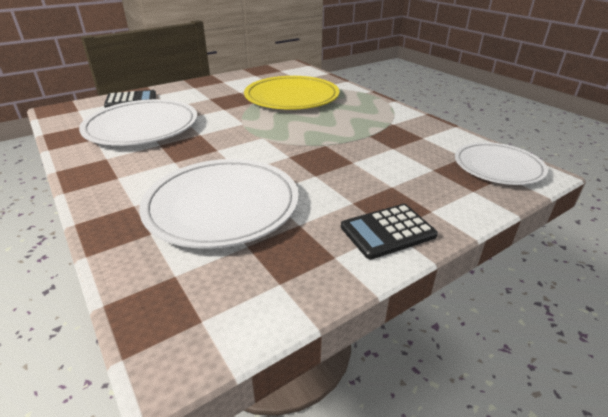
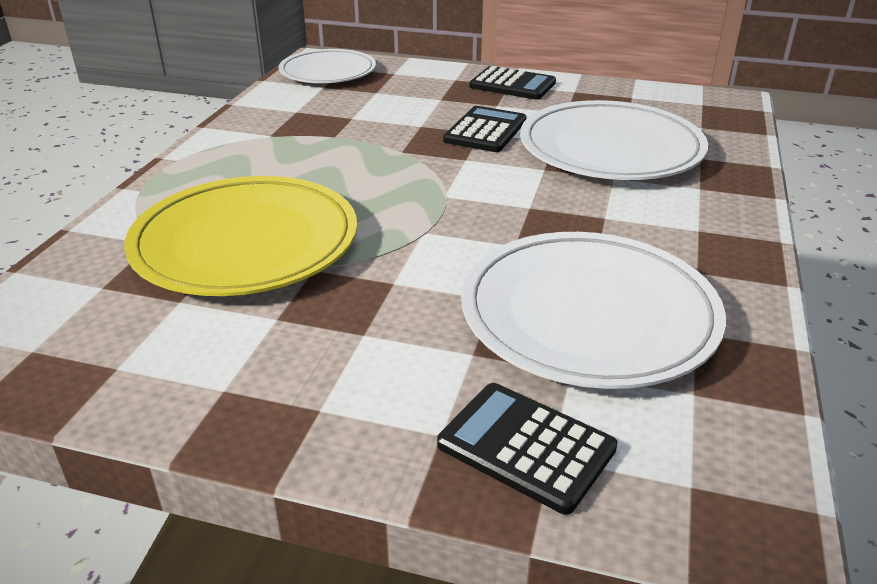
camera: 130 degrees left, 0 degrees up
(315, 178) = (485, 131): none -> black calculator

